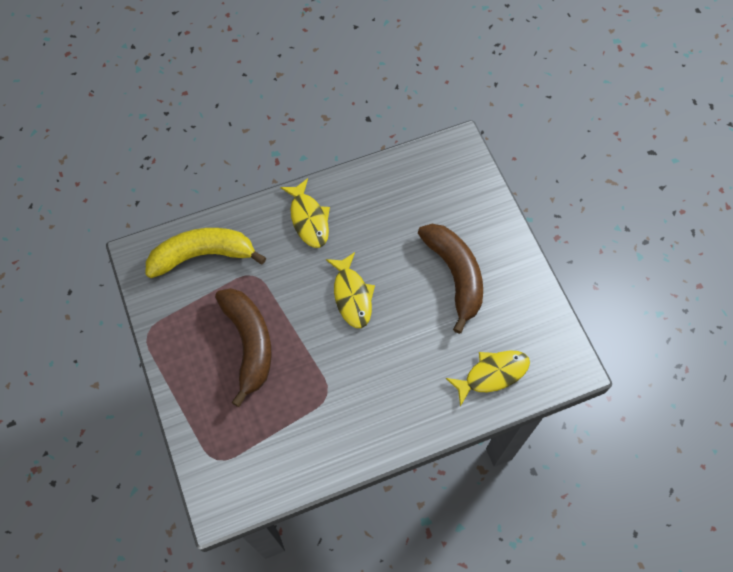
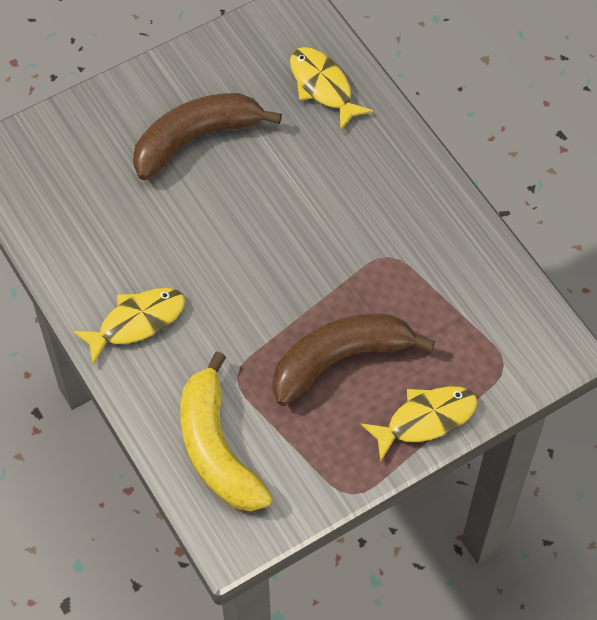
camera: 100 degrees left, 5 degrees down
(352, 296) = (246, 250): yellow fish -> yellow fish (426, 420)

